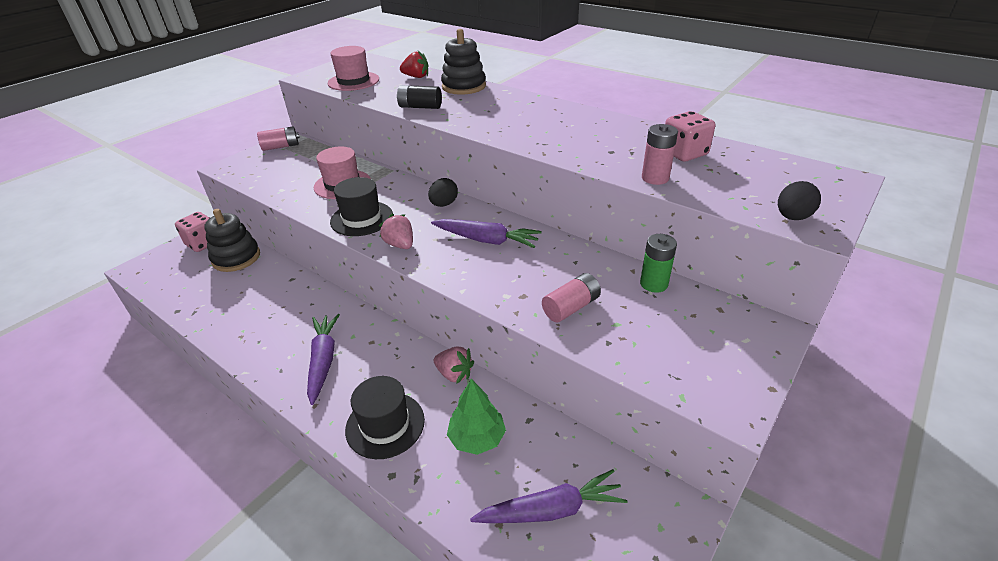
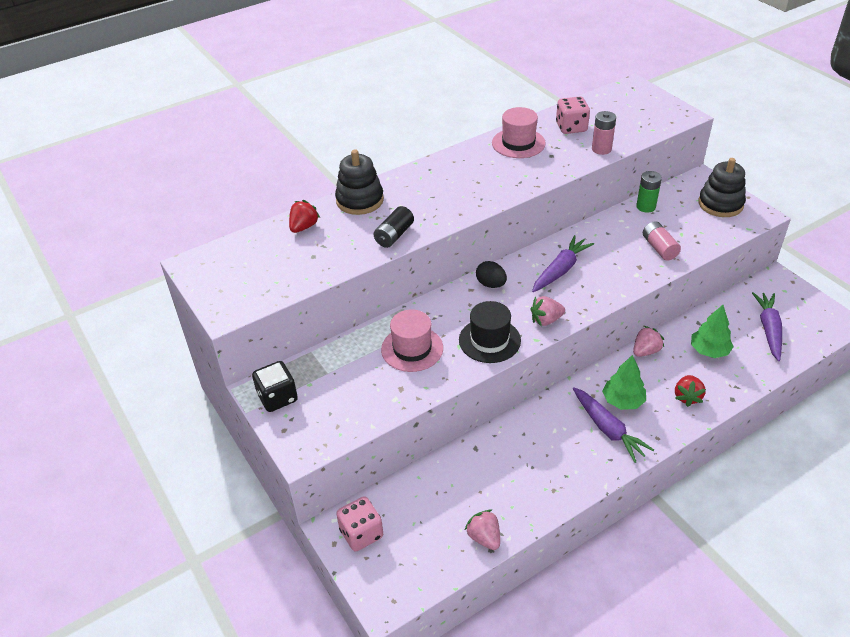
camera: 70 degrees left, 5 degrees up
(190, 304) = (484, 537): none -> pink strawberry
(236, 258) = (411, 498): black stacking toy -> black stacking toy (720, 204)
(281, 147) = (277, 397): pink battery -> black dice
(323, 361) = (607, 429): purple carrot -> purple carrot turned 135 degrees counterclockwise
(353, 81) = (278, 274): pink hat -> pink hat (518, 143)
(367, 366) = (623, 401): none -> green tree
(385, 425) = (687, 397): black hat -> red strawberry
(792, 217) = (670, 118): black egg -> none

